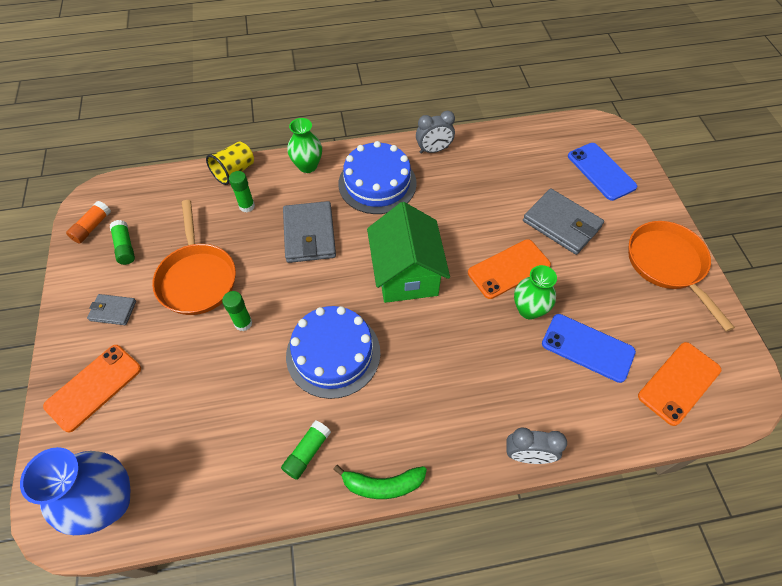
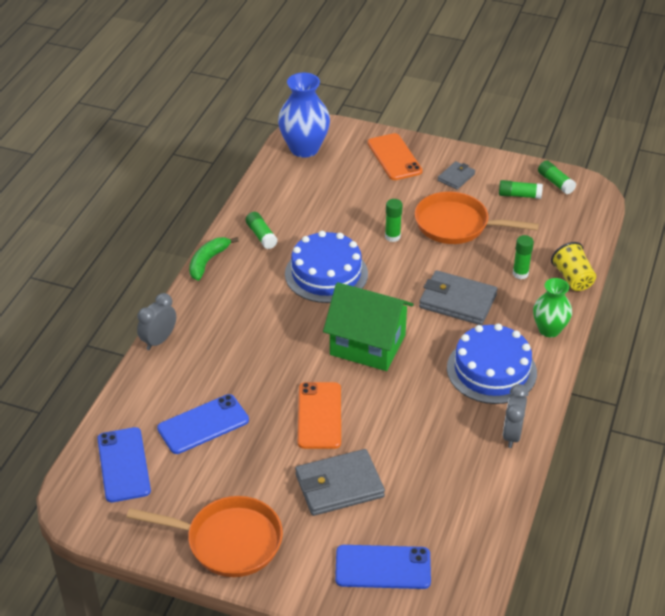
camera: 120 degrees right, 15 degrees down
(92, 227) = (555, 183): orange glue stick -> green glue stick
(529, 309) = (268, 406): green vase -> none
(679, 383) = (123, 465): orange phone -> blue phone

